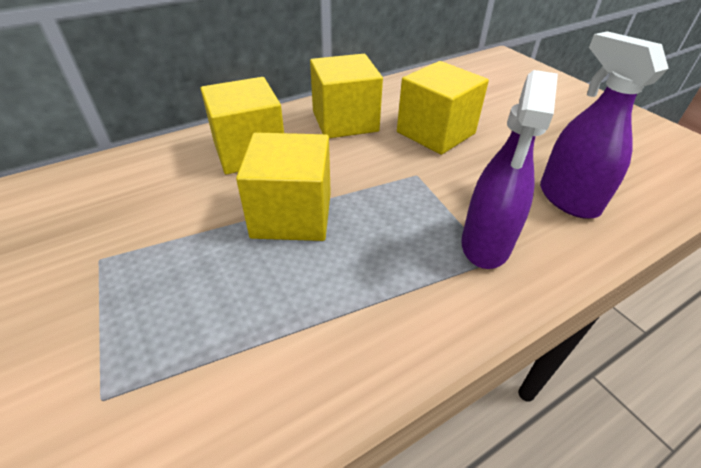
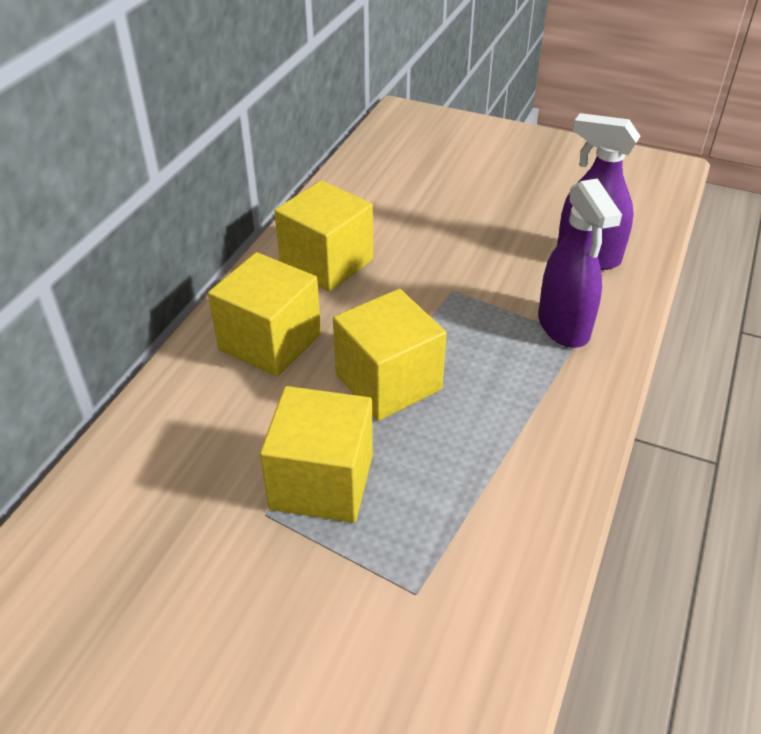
camera: 35 degrees left, 0 degrees up
(435, 133) = (426, 237): yellow cube -> yellow cube (322, 481)

